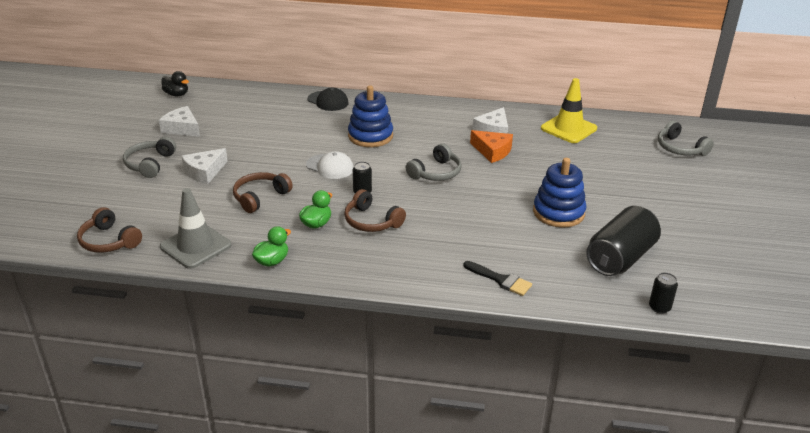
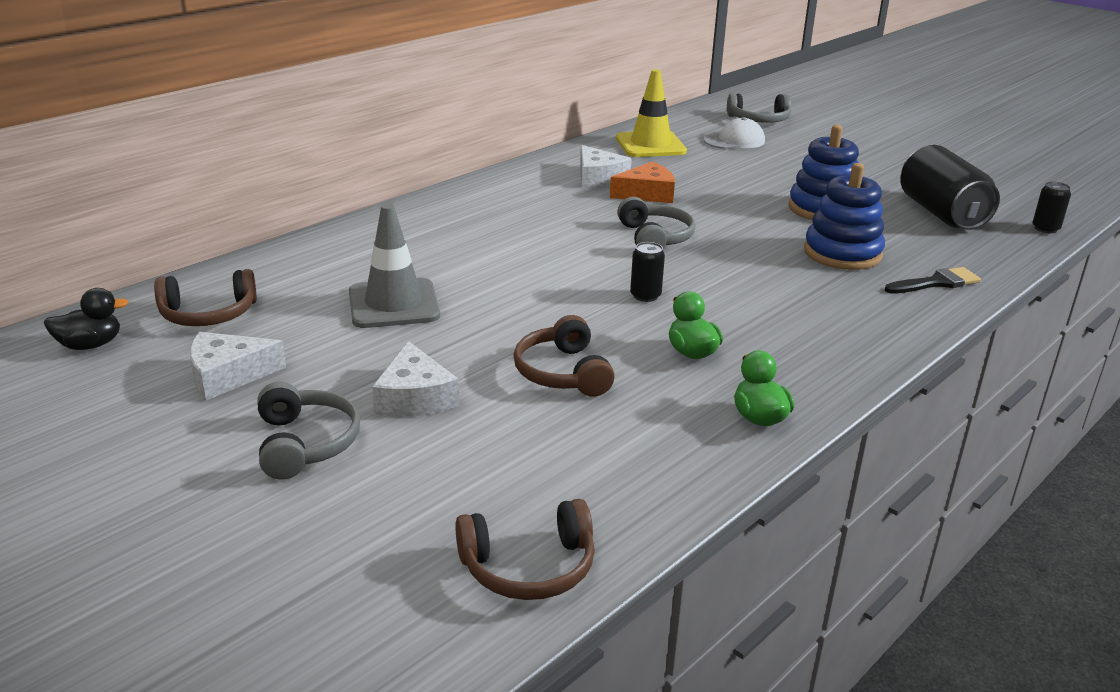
camera: 55 degrees left, 5 degrees down
(150, 164) = (305, 443): grey headphones -> grey headphones turned 150 degrees counterclockwise
(195, 246) = (646, 474): grey traffic cone -> grey traffic cone (394, 304)
(328, 101) = (353, 238): black cap -> none
(330, 167) = (546, 295): white cap -> white cap (734, 141)
(370, 136) = (502, 244): blue stacking toy -> blue stacking toy (842, 253)
(371, 221) = (728, 313): brown headphones -> brown headphones (208, 314)

